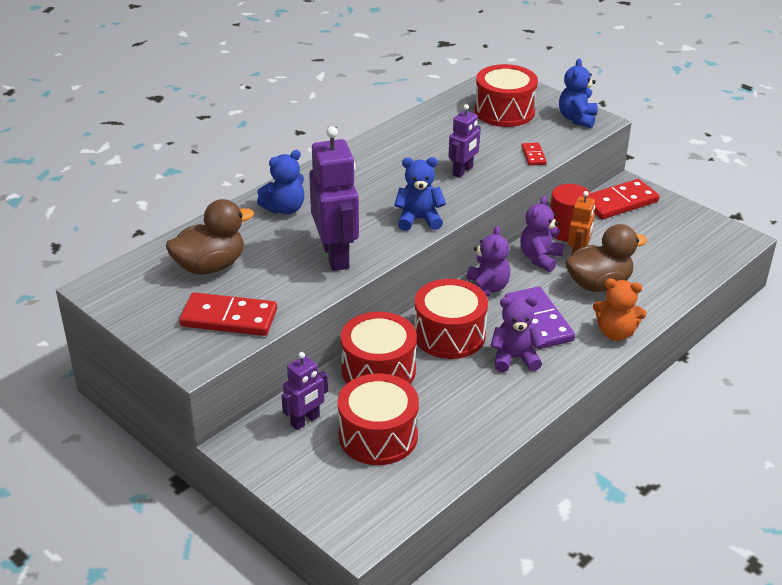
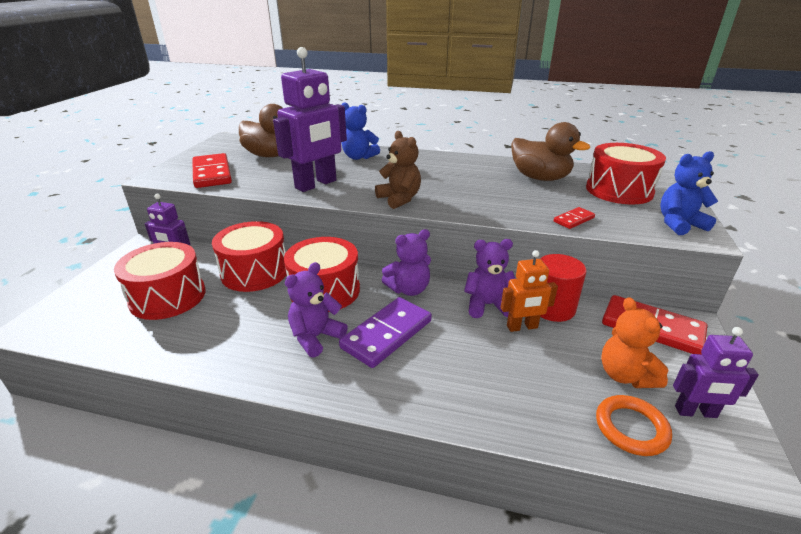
camera: 60 degrees right, 5 degrees down
(419, 219) = (399, 199): blue teddy bear -> brown teddy bear
(463, 171) = (496, 197): purple robot -> purple robot (695, 412)
(515, 358) = (316, 337): purple teddy bear -> purple teddy bear turned 105 degrees counterclockwise
(598, 284) = (488, 357): brown duck -> brown duck (540, 178)
(615, 333) = (413, 398): orange teddy bear -> orange teddy bear (625, 375)
(693, 260) = (631, 428): none -> orange ring

